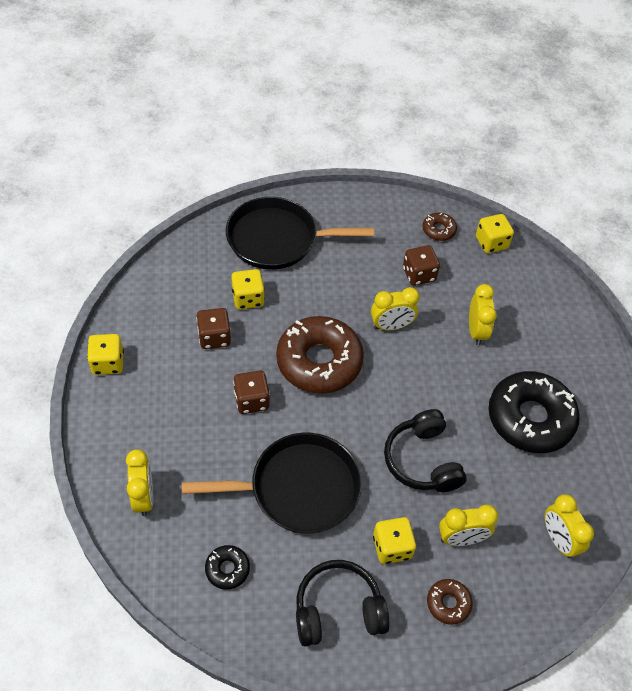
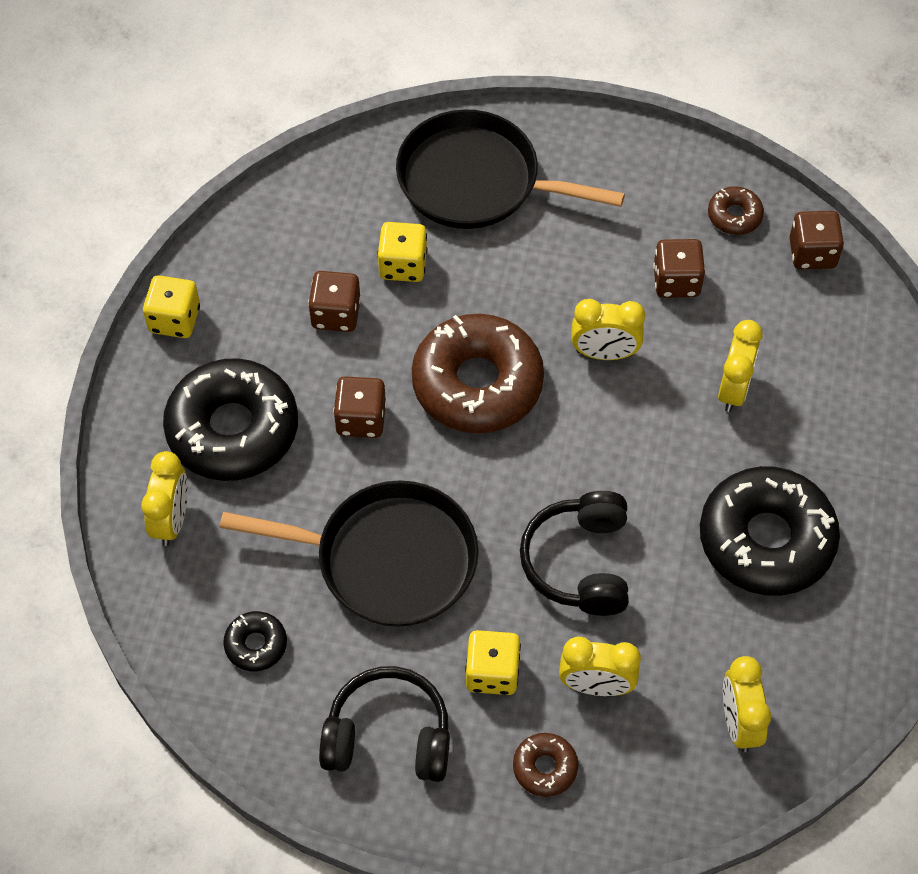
camera: 20 degrees right, 5 degrees up
(168, 426) = (233, 429): none -> black donut
(491, 243) = (812, 253): yellow dice -> brown dice

